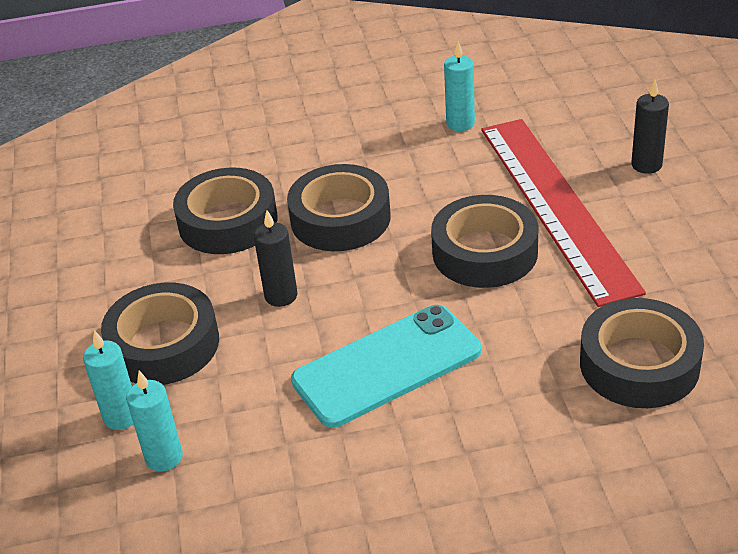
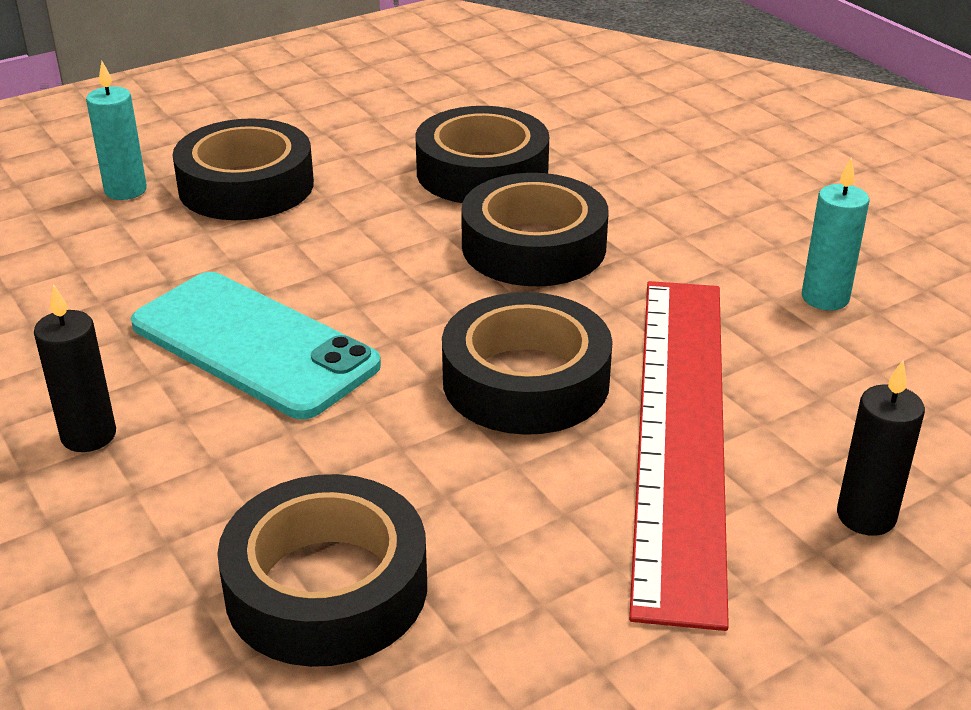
camera: 65 degrees right, 5 degrees down
(164, 457) = (67, 230): turquoise candle -> none
(281, 296) = (359, 239): black candle -> black candle (88, 435)
(556, 205) = (681, 430): red ruler -> red ruler turned 45 degrees counterclockwise

